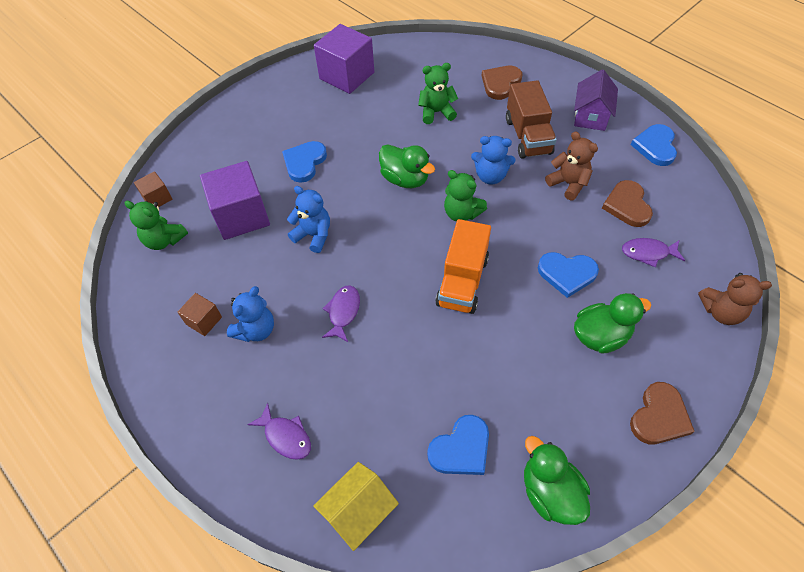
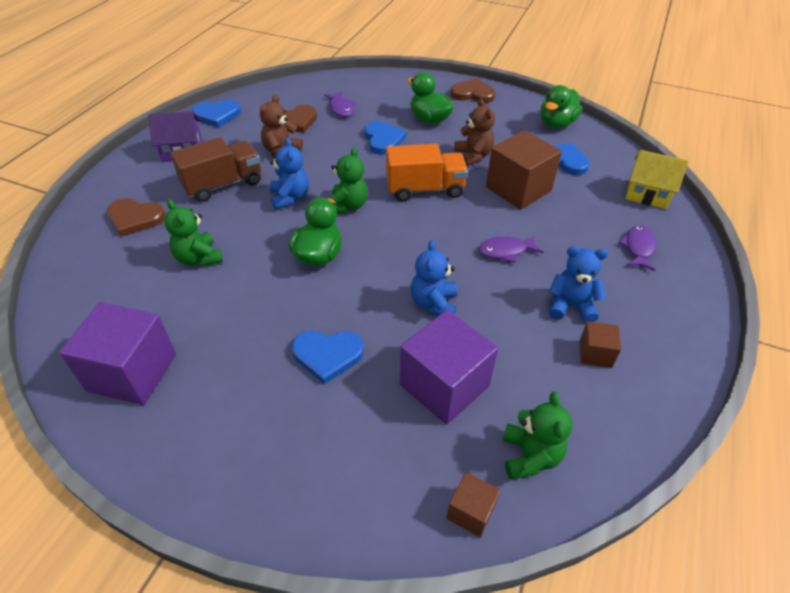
camera: 115 degrees left, 10 degrees down
(428, 369) = (518, 189): none -> brown cube
(721, 312) = (377, 79): brown teddy bear -> brown teddy bear (473, 156)

